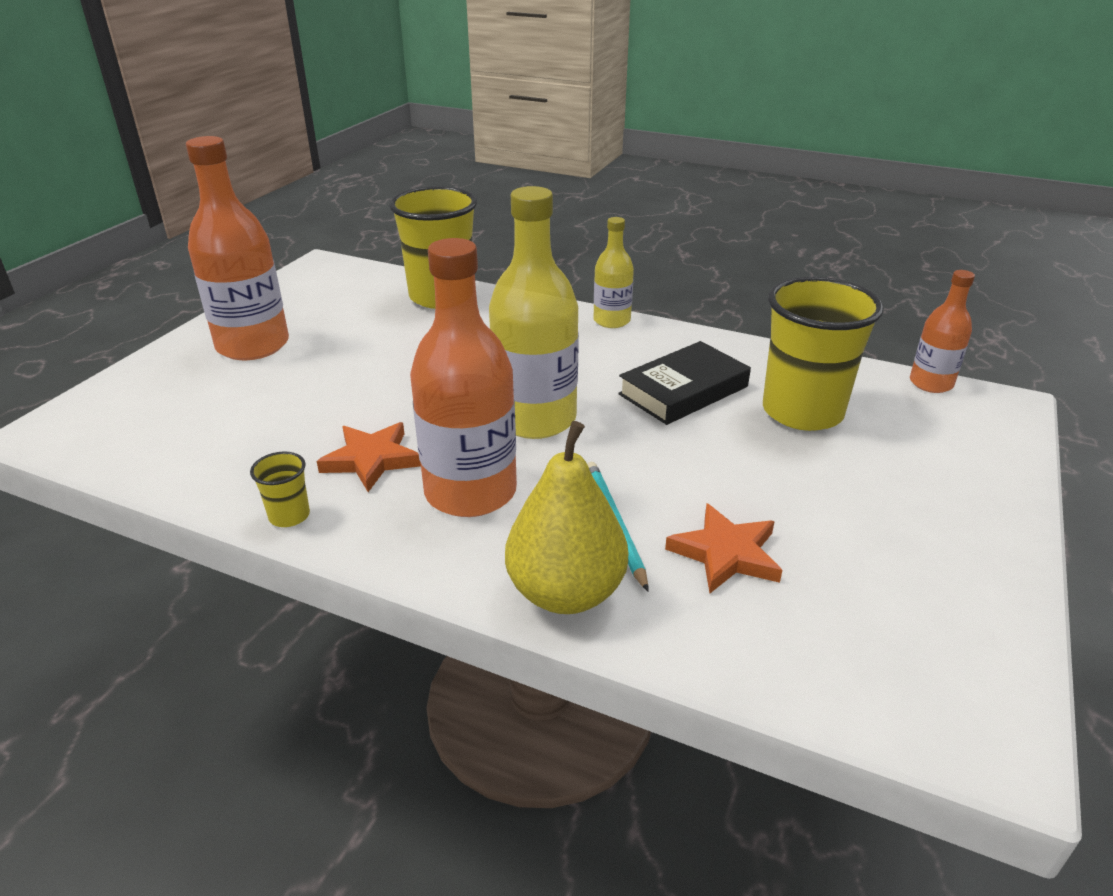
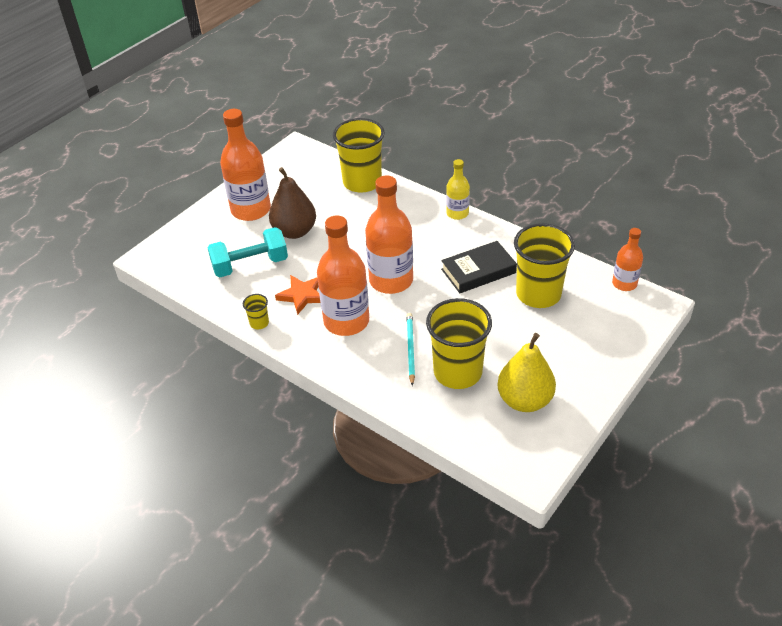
camera: 15 degrees right, 10 degrees up
(260, 422) = (250, 265): none -> turquoise dumbbell
(338, 367) = (294, 231): none -> brown pear
(535, 419) = (391, 280): yellow bottle -> orange bottle
(566, 592) = (376, 380): yellow pear -> yellow pear (524, 400)
(726, 553) = (457, 372): orange star -> yellow cup

